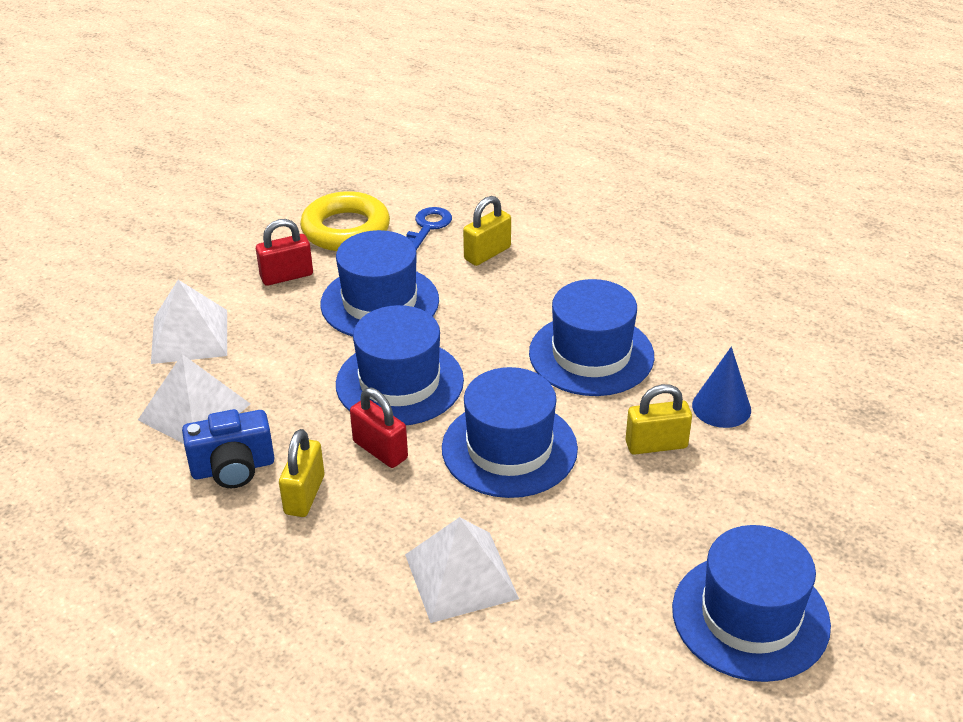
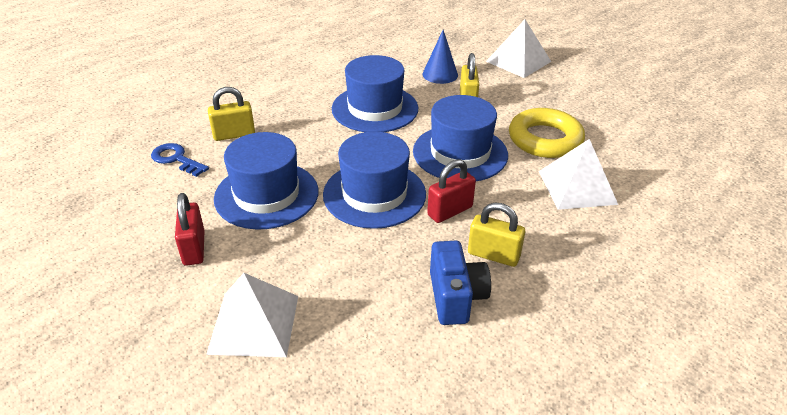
camera: 80 degrees left, 0 degrees up
(194, 411) = (373, 322): white pyramid -> white pyramid (518, 61)
(346, 229) = (144, 205): yellow ring -> yellow ring (545, 139)
(487, 253) = (234, 134): yellow padlock -> yellow padlock turned 75 degrees counterclockwise
(750, 616) = (602, 95): blue hat -> none

